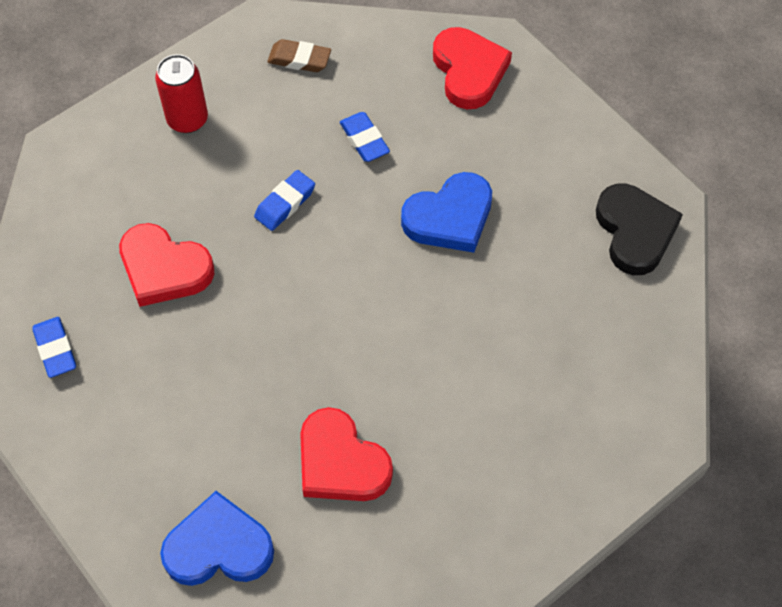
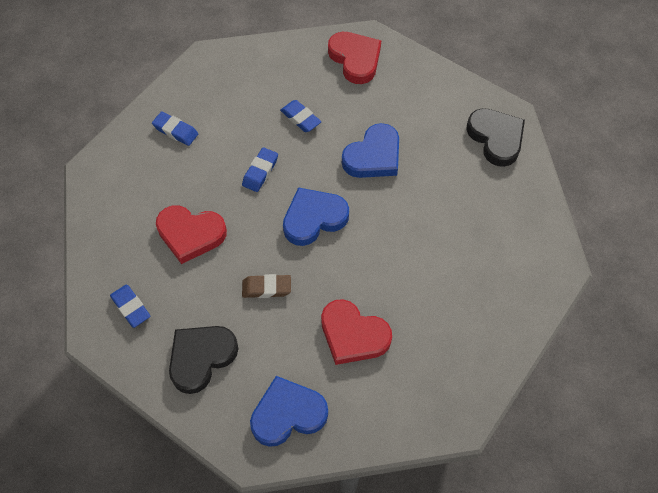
camera: 15 degrees left, 0 degrees up
(127, 441) = (201, 358): none -> black heart
(187, 119) = (175, 131): red can -> blue eraser
(299, 59) = (240, 75): brown eraser -> brown eraser (266, 288)
(338, 286) = (314, 218): none -> blue heart

